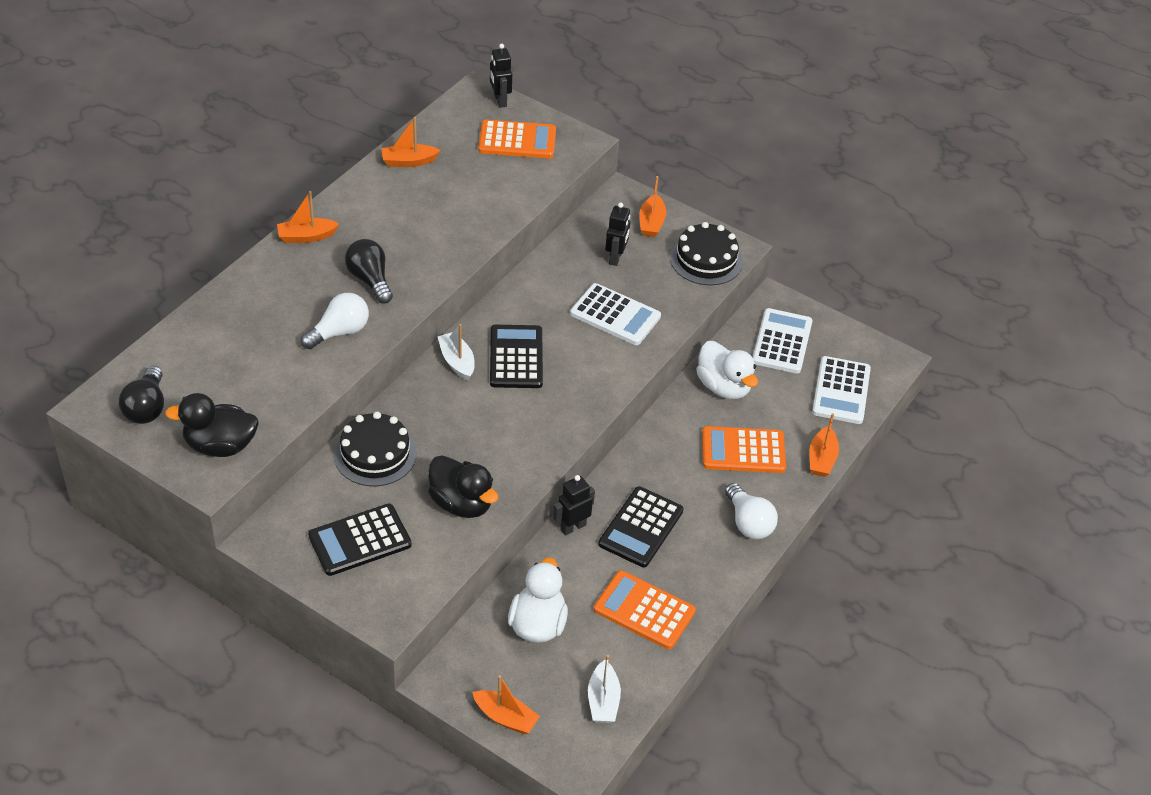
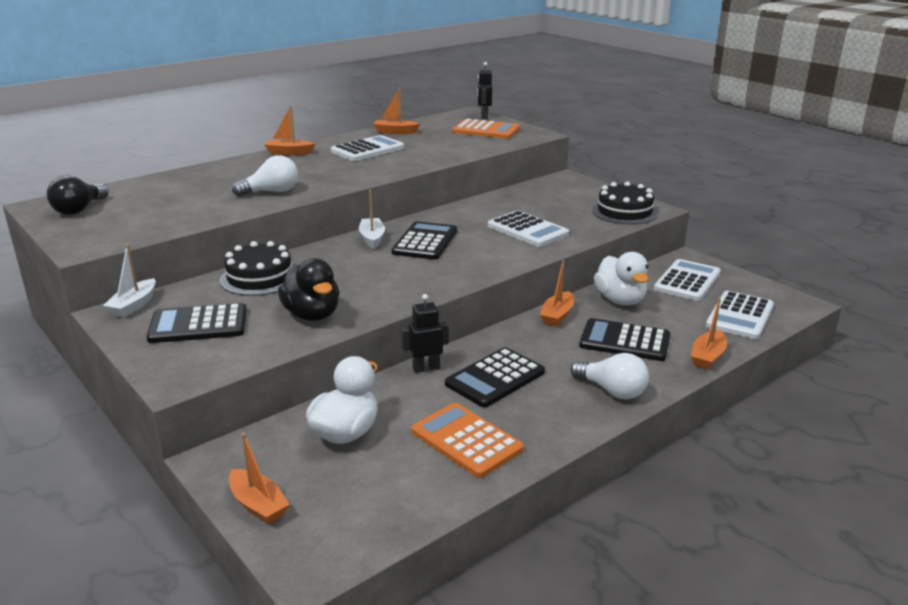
camera: 20 degrees right, 20 degrees down
(220, 445) = (113, 233): black duck -> none
(370, 280) = (319, 173): black light bulb -> none
(397, 214) = (367, 150): none -> white calculator
(603, 700) = (377, 510): white boat -> white boat (134, 306)
(616, 258) = (544, 204): black robot -> none
(651, 223) = (584, 191): orange boat -> orange boat (557, 316)
(743, 451) = (624, 341): orange calculator -> black calculator
(748, 522) = (612, 391): white light bulb -> white light bulb turned 45 degrees counterclockwise

